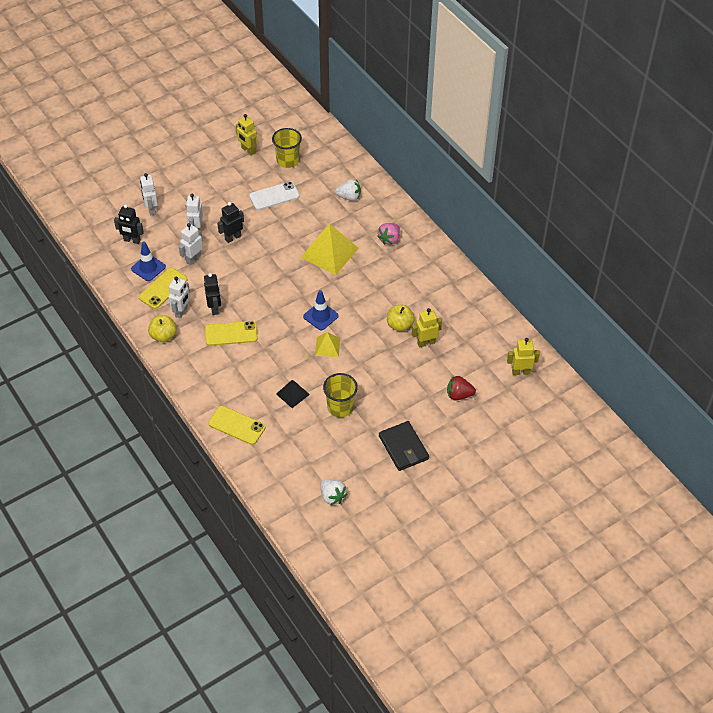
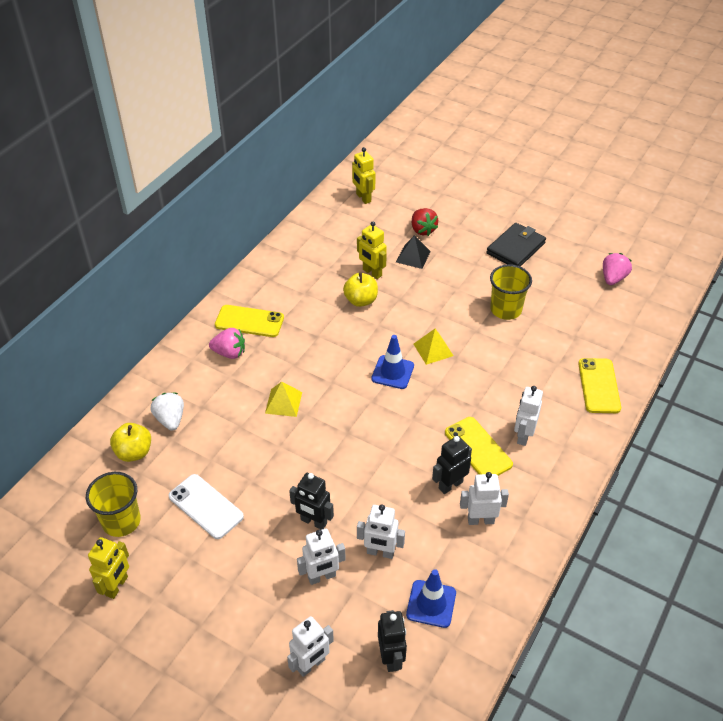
camera: 115 degrees left, 5 degrees down
(163, 288) = (456, 563): yellow phone -> yellow phone (249, 321)
(163, 336) = (533, 521): yellow apple -> yellow apple (134, 452)
(225, 361) = (523, 435): none -> white robot
(292, 394) = (520, 354): black pyramid -> black pyramid (413, 256)
(329, 252) = (283, 402): yellow pyramid -> yellow pyramid, size x0.53
(332, 496) = (613, 278): white strawberry -> pink strawberry

